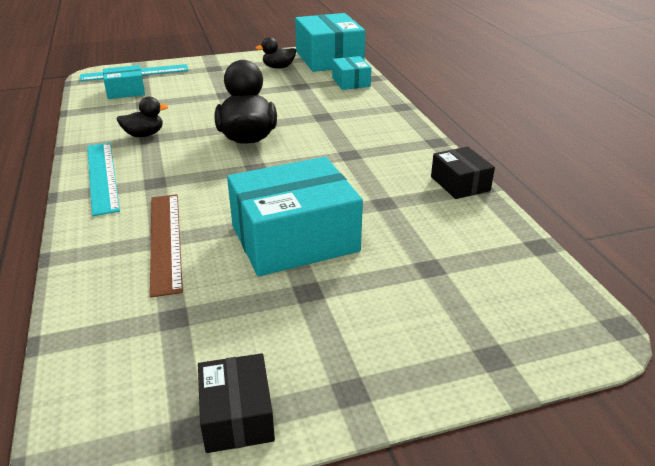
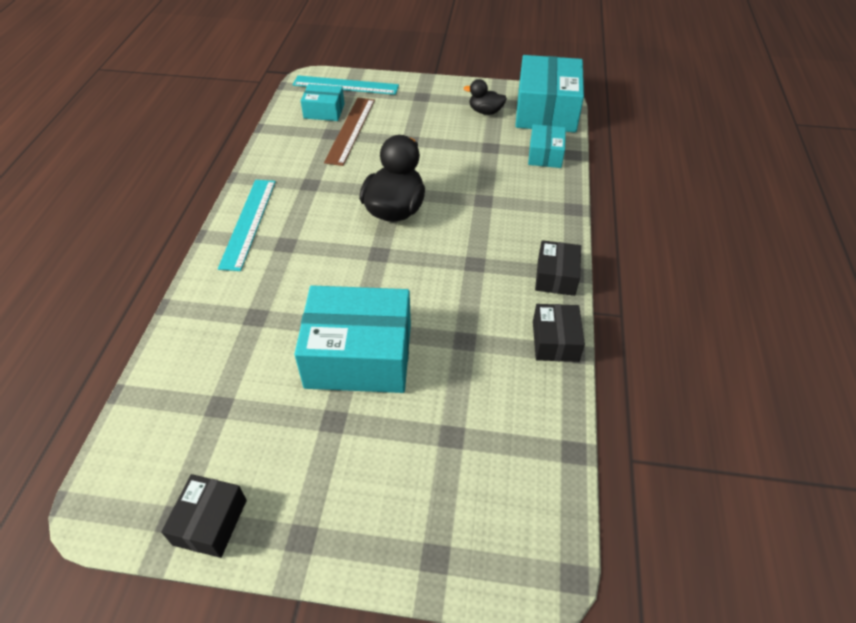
camera: 25 degrees right, 15 degrees up
(144, 135) = (308, 178): black duck -> none
(165, 241) = (257, 319): brown ruler -> brown ruler (350, 130)
(424, 146) = (556, 276): none -> black box

